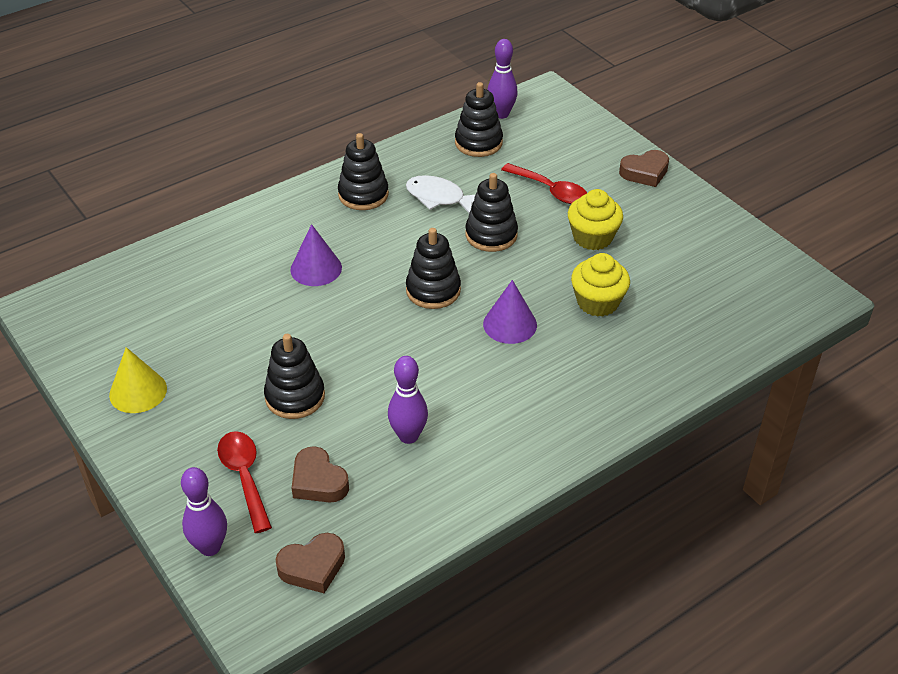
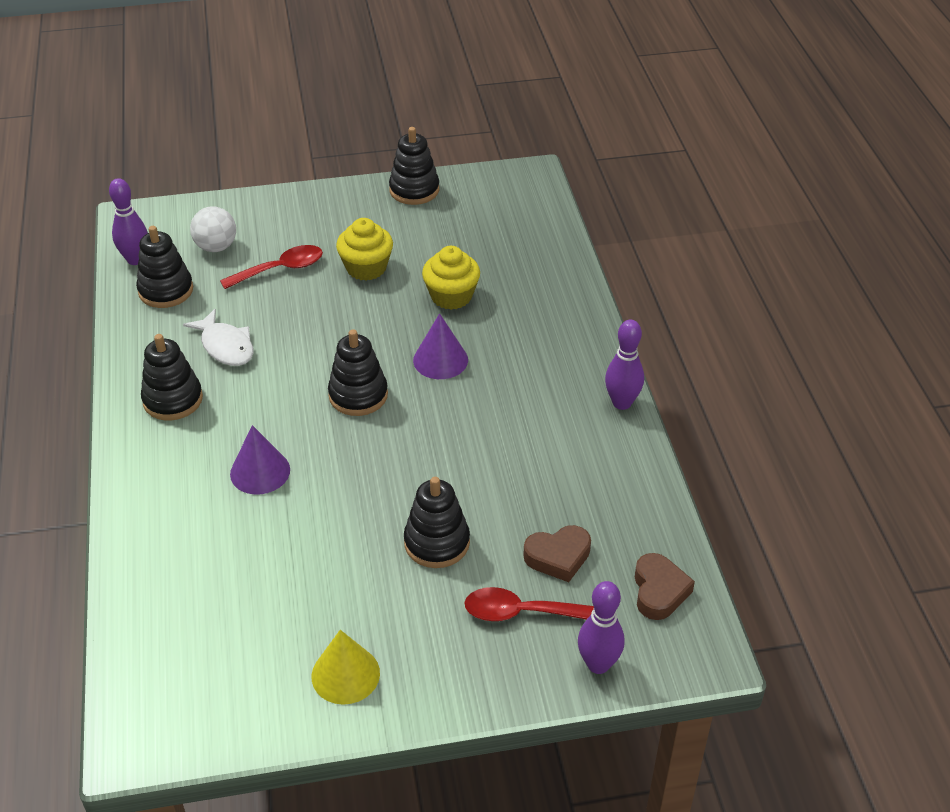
camera: 65 degrees left, 0 degrees up
(408, 436) = (538, 475): purple bowling pin -> purple bowling pin (622, 403)
(439, 197) = (225, 346): white fish -> white fish turned 90 degrees counterclockwise
(491, 235) = (311, 330): black stacking toy -> black stacking toy (414, 190)
(549, 147) = (216, 247): none -> white ball
(645, 172) = (306, 204): brown heart -> none

